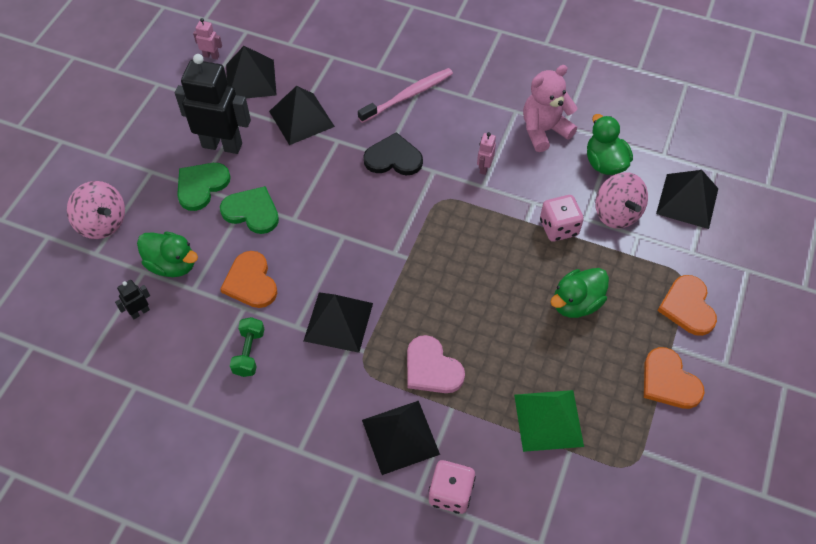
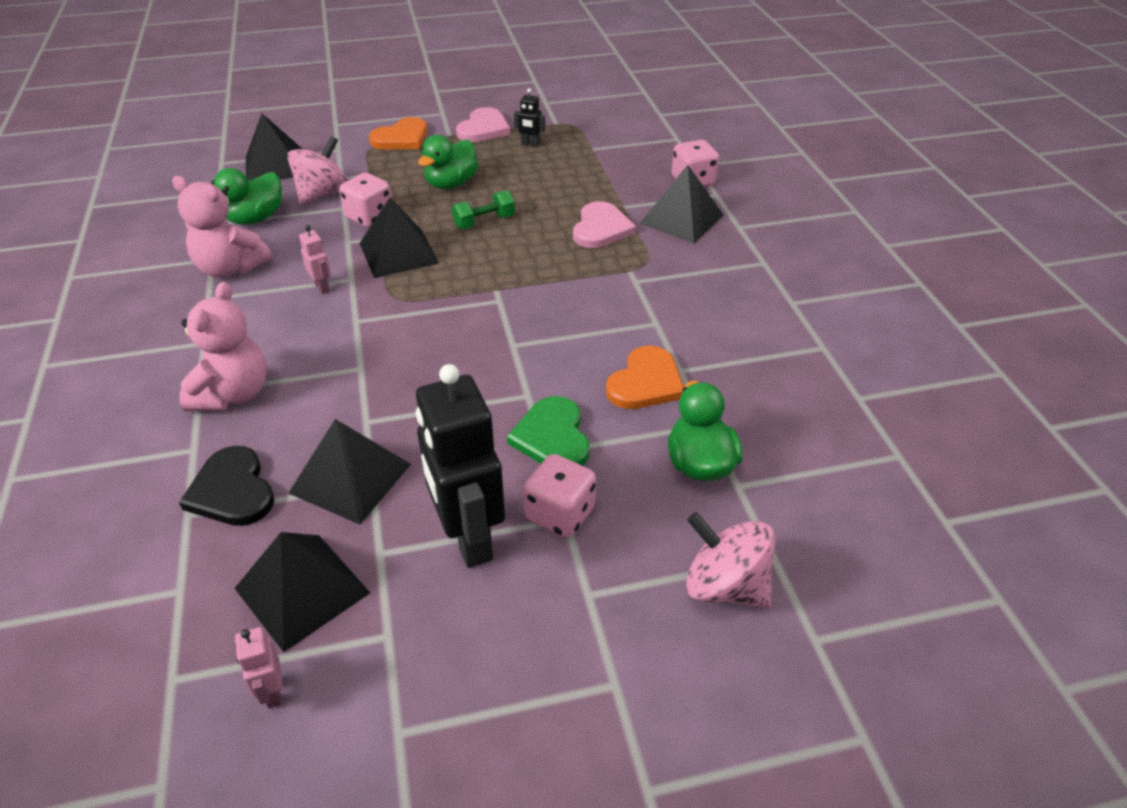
camera: 125 degrees left, 15 degrees down
(102, 223) = (725, 586): pink spinning top -> pink spinning top turned 60 degrees counterclockwise
(140, 312) = (786, 451): black robot -> black robot (530, 144)
(201, 186) = (560, 514): green heart -> pink dice
(249, 352) = (721, 338): green dumbbell -> green dumbbell (484, 222)
(338, 322) = (619, 299): black pyramid -> black pyramid (399, 253)
(393, 158) = (360, 358): black heart -> black heart (232, 490)
(408, 95) = (233, 394): pink toothbrush -> pink teddy bear
(484, 168) = (322, 287): pink robot -> pink robot turned 105 degrees counterclockwise
(548, 420) = (578, 163): green pyramid -> none
(576, 303) = (451, 184): green duck -> green duck turned 105 degrees clockwise
(669, 381) = (483, 128): orange heart -> pink heart

